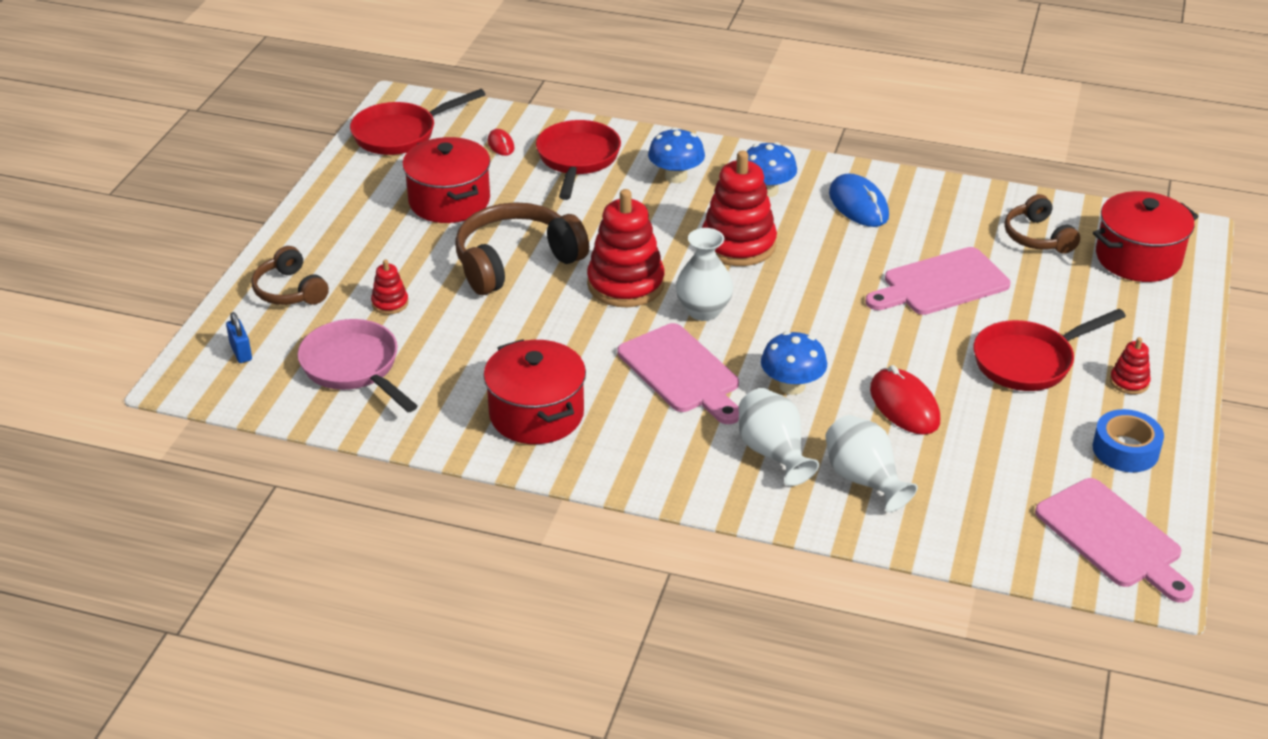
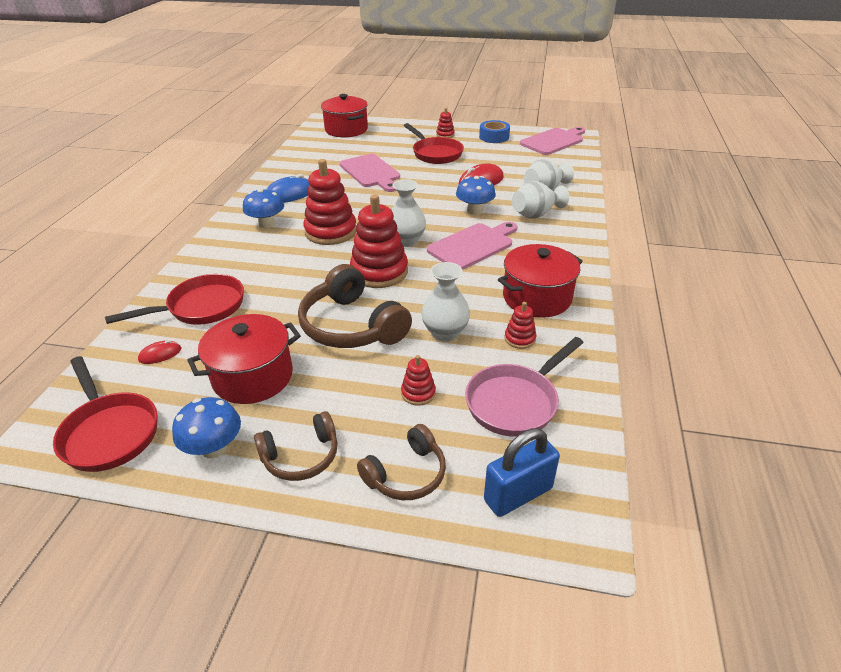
camera: 95 degrees left, 0 degrees up
(241, 352) = (518, 494): blue padlock -> blue padlock, size x1.80
(456, 386) = (520, 338): none -> red stacking toy
(484, 329) = (445, 333): none -> white vase
(577, 159) = (201, 307): red pan -> red pan turned 150 degrees clockwise
(676, 176) = (240, 259): blue mushroom -> blue mushroom (214, 448)
(1037, 237) = (327, 149): brown headphones -> brown headphones (301, 456)

